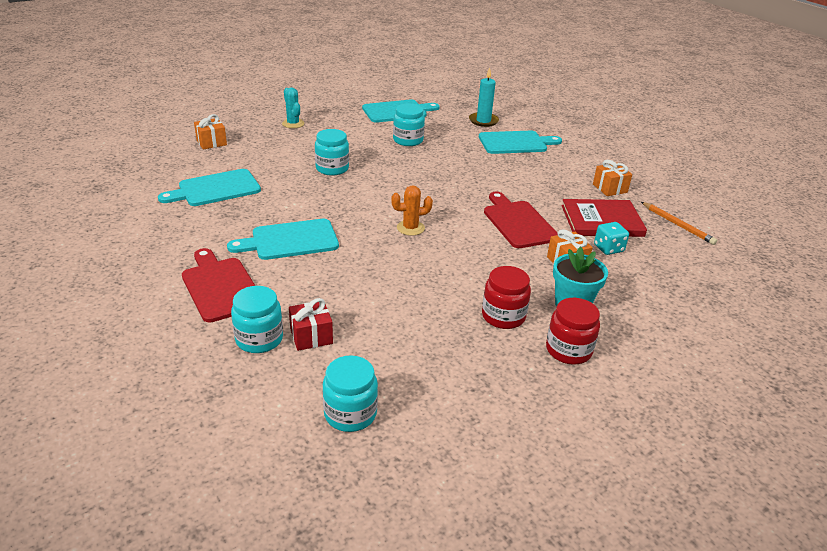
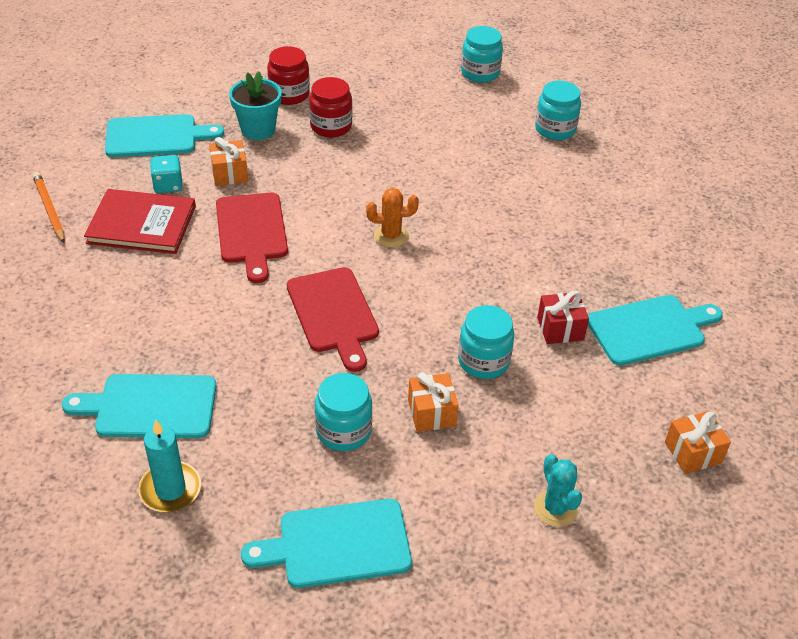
camera: 170 degrees left, 10 degrees up
(220, 287) = (602, 181): red cutting board -> red cutting board (334, 314)
(290, 240) = (537, 231): turquoise cutting board -> turquoise cutting board (156, 136)
(311, 336) = (510, 127): red gift -> red gift (560, 328)
(610, 188) = (79, 280): orange gift -> orange gift (431, 413)

